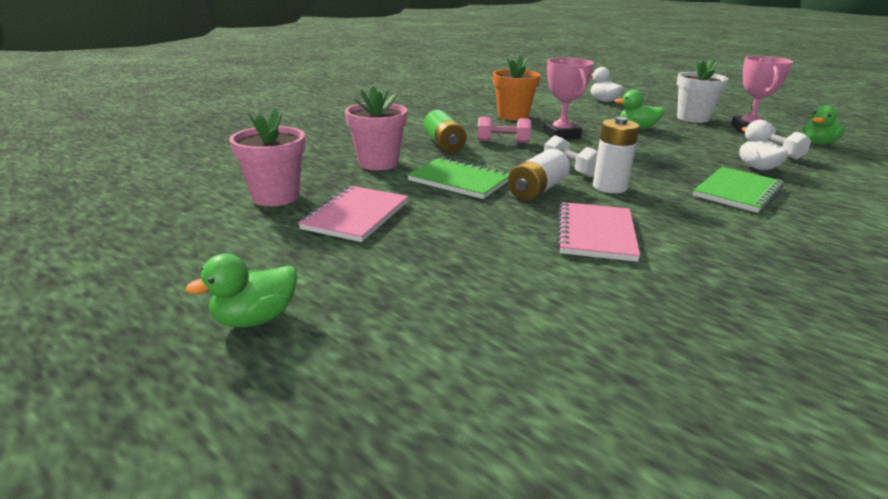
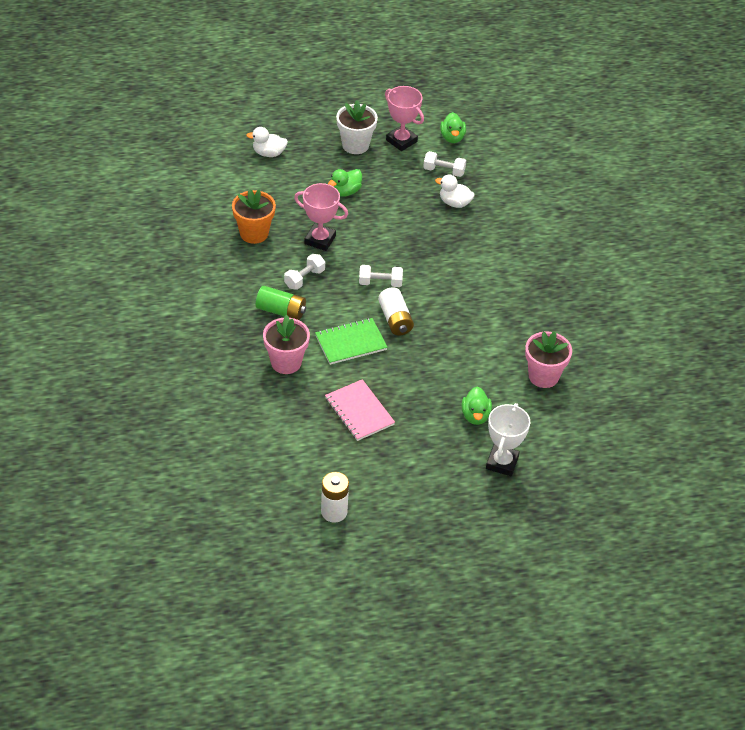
camera: 55 degrees left, 20 degrees up
(255, 319) = (432, 488): green duck -> green duck (475, 416)
(276, 197) = (300, 433): pink flower pot -> pink flower pot (543, 376)
(398, 371) = (502, 463): none -> white trophy
(503, 142) = (304, 278): pink dumbbell -> white dumbbell
(596, 233) = (461, 336): pink notebook -> none
(609, 187) = (419, 287): white battery -> white battery (334, 512)
(737, 191) = (472, 243): green notebook -> none

